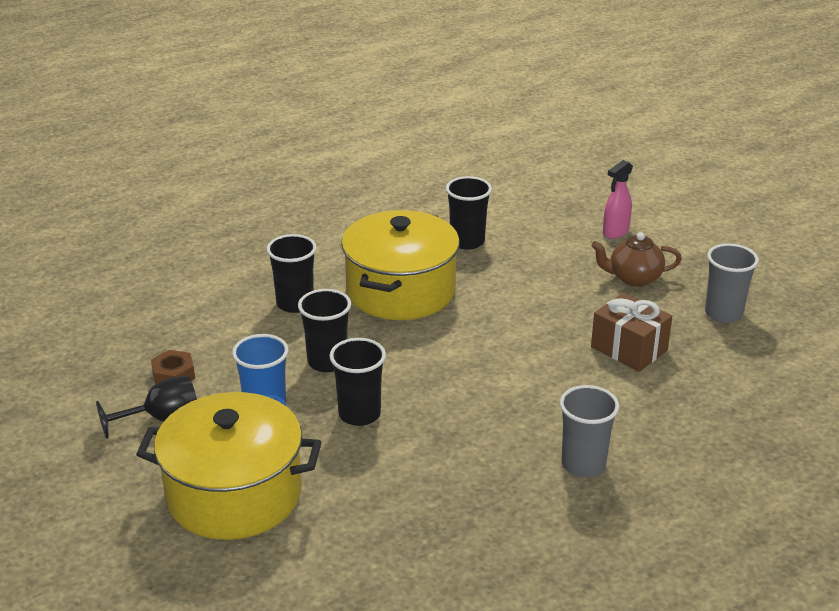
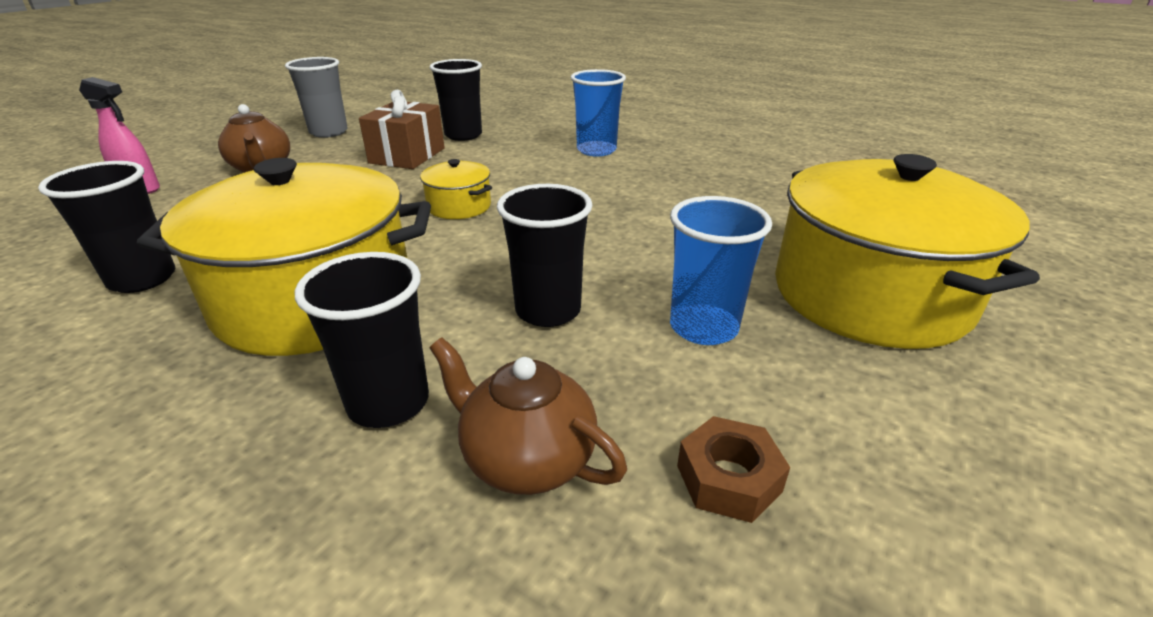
camera: 115 degrees left, 0 degrees up
(162, 419) = (846, 430): black goblet -> none
(230, 330) = (527, 459): none -> brown teapot
(359, 414) = (636, 256): black cup -> black cup (463, 135)
(495, 357) = (459, 206): none -> yellow pot
(583, 465) = (596, 150): grey cup -> blue cup

